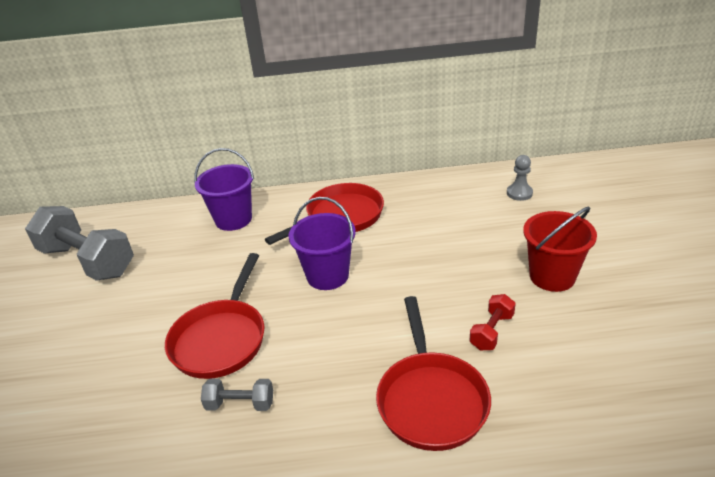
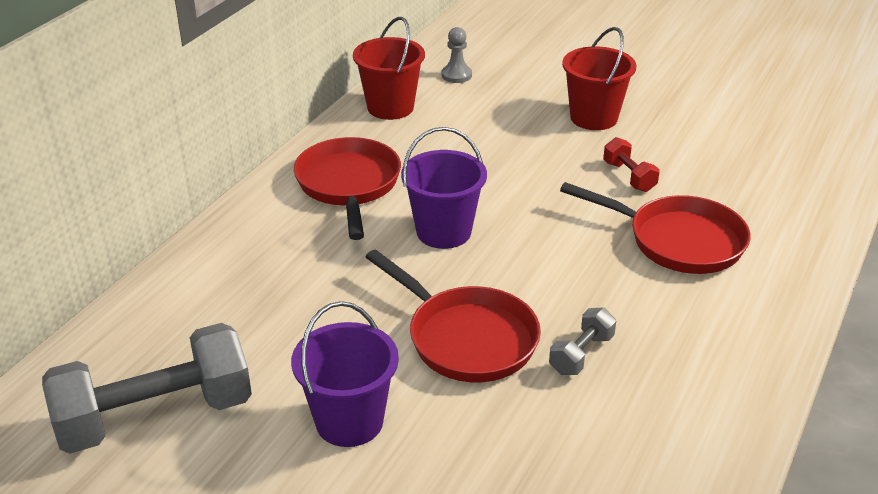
camera: 60 degrees left, 0 degrees up
(233, 219) = (240, 260): purple bucket -> purple bucket (349, 421)
(444, 189) = (390, 107): none -> red bucket

